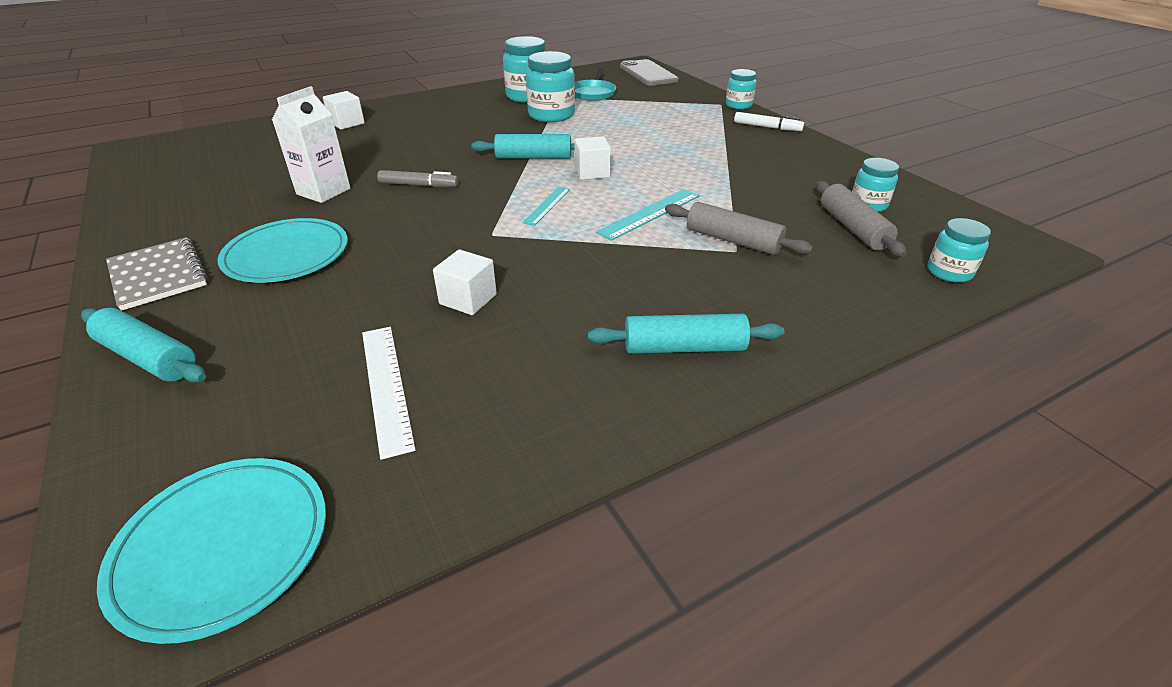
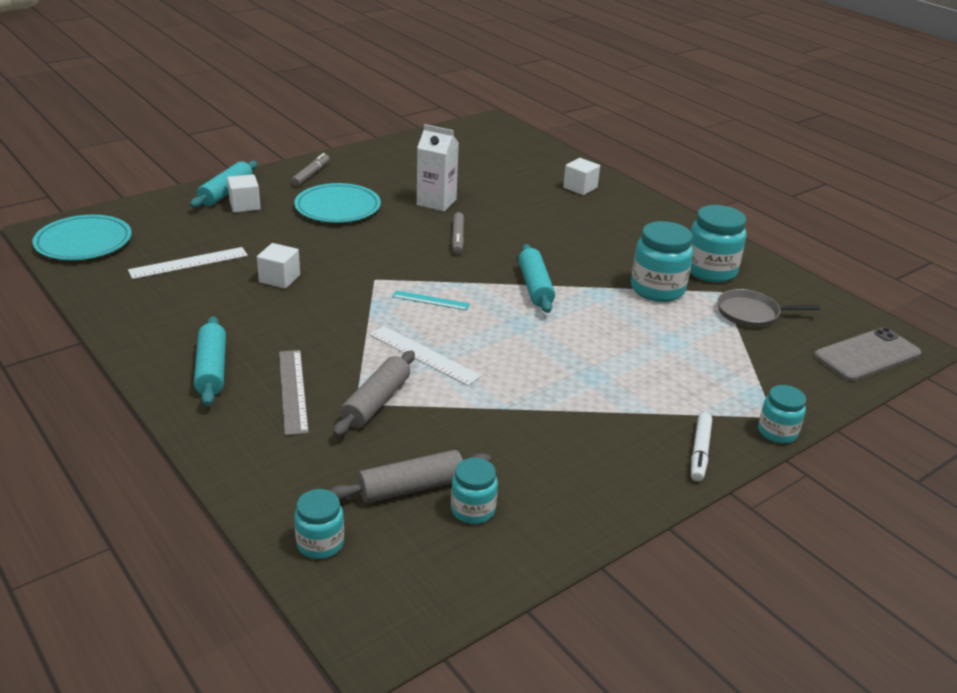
camera: 80 degrees right, 5 degrees down
(158, 275) = (310, 174): grey notebook -> grey marker
(592, 172) = (509, 321): white cube -> white cube (245, 205)
(593, 93) = (751, 313): turquoise pan -> grey pan
(649, 213) = (424, 355): turquoise ruler -> white ruler
(721, 288) = (292, 391): none -> grey ruler

